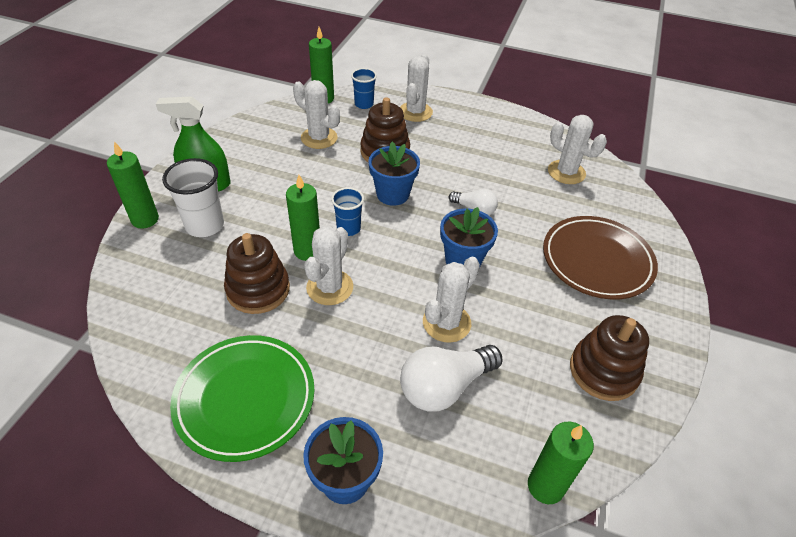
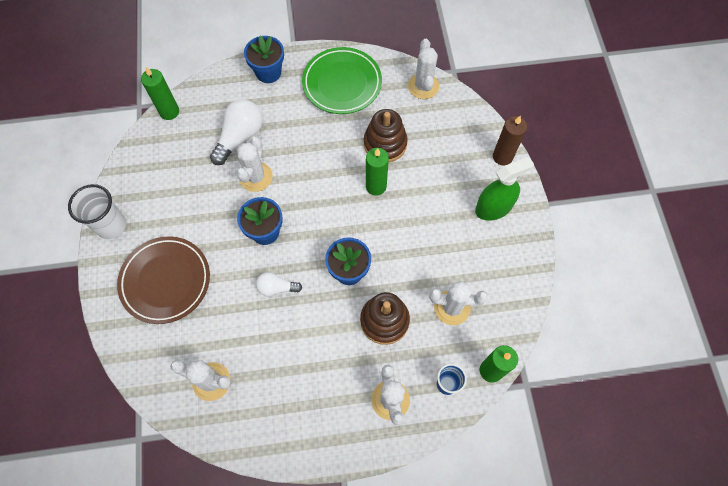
camera: 155 degrees right, 20 degrees up
(145, 219) = (502, 156): green candle -> brown candle
(205, 226) = (459, 172): white cup -> white cup (111, 225)
(330, 287) = (342, 166): white cactus -> white cactus (423, 86)
(348, 228) = (361, 219): blue cup -> none
(603, 371) = (148, 190): brown stacking toy -> none

